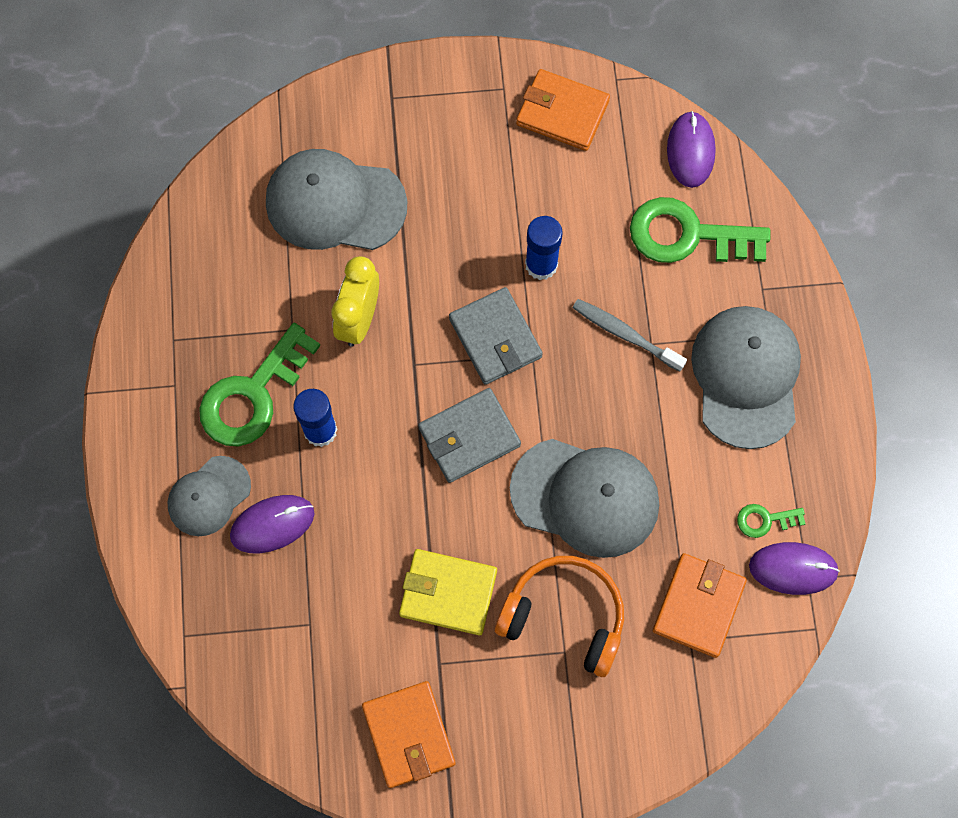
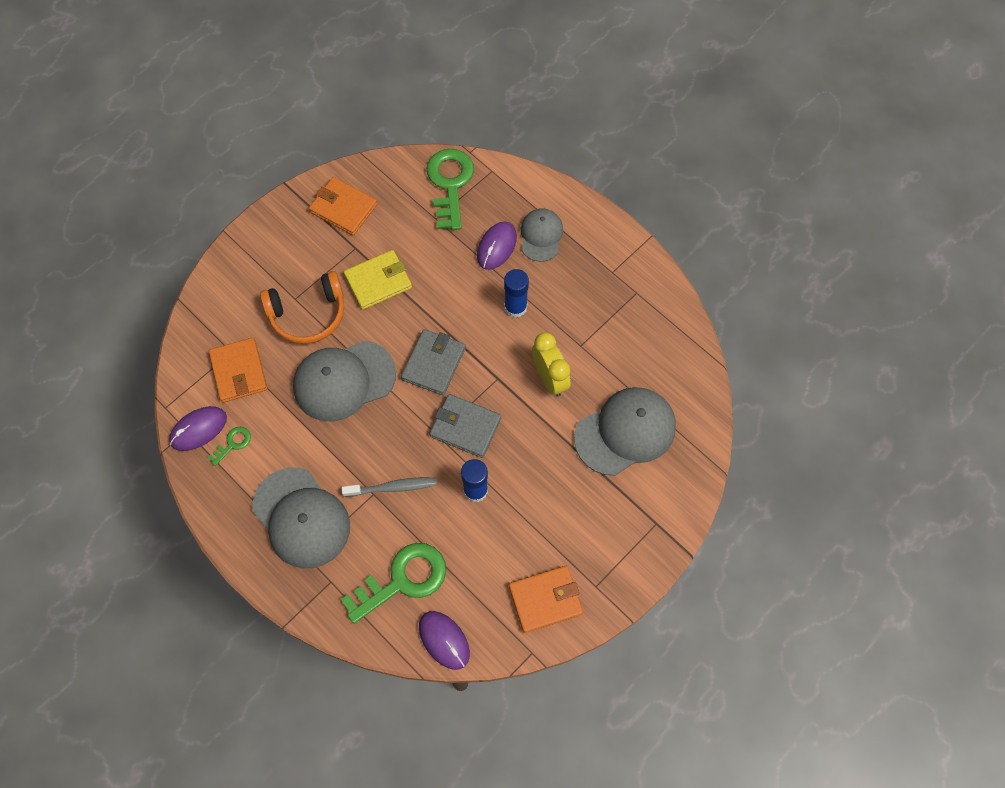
camera: 140 degrees right, 5 degrees down
(253, 395) = (567, 298): green key -> green key (450, 184)

